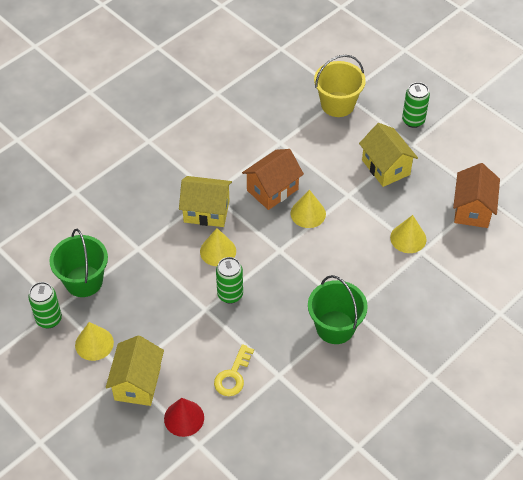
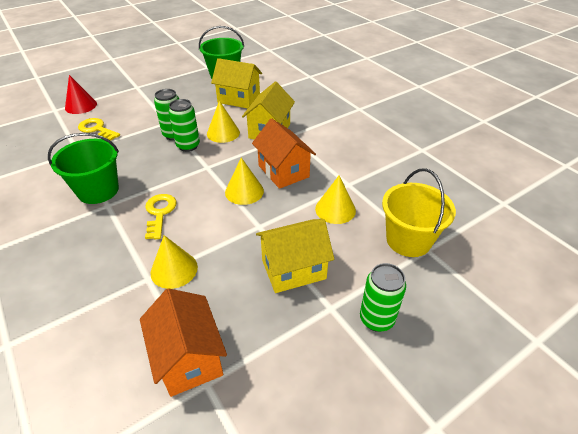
camera: 100 degrees right, 10 degrees down
(49, 319) = (200, 63): green can -> green can (188, 146)
(94, 343) = (169, 77): yellow cone -> yellow cone (335, 209)
(137, 383) = (125, 90): yellow house -> yellow house (239, 99)
(351, 267) = (159, 213): none -> yellow key
(472, 209) = (189, 358): orange house -> orange house turned 45 degrees clockwise

